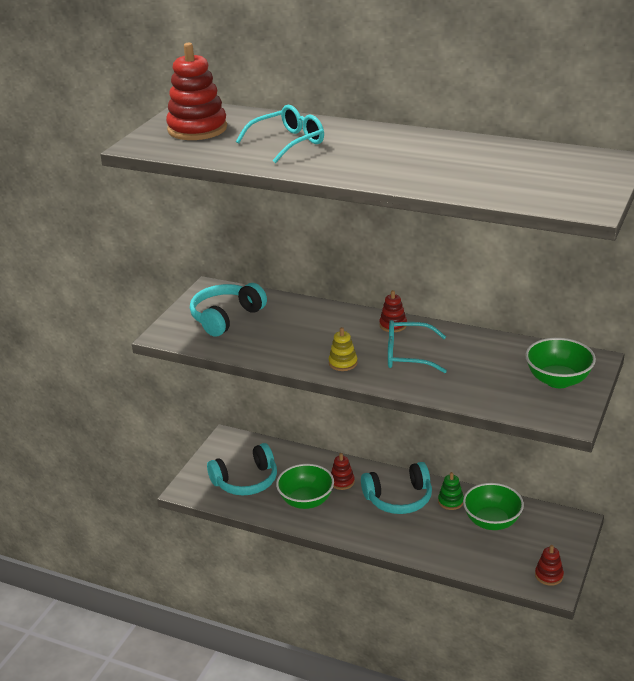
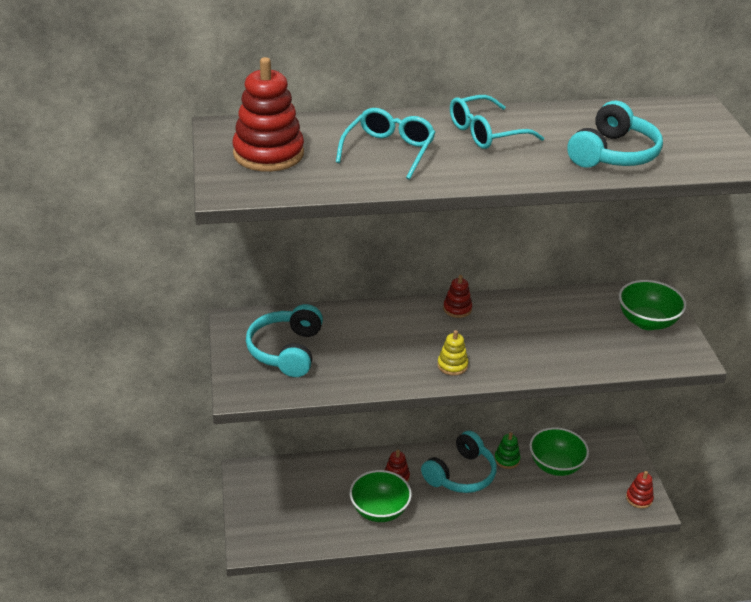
camera: 35 degrees left, 5 degrees up
(246, 481) = (304, 512): turquoise headphones -> turquoise headphones (613, 154)
(408, 355) = (502, 337): turquoise glasses -> turquoise glasses (486, 133)

